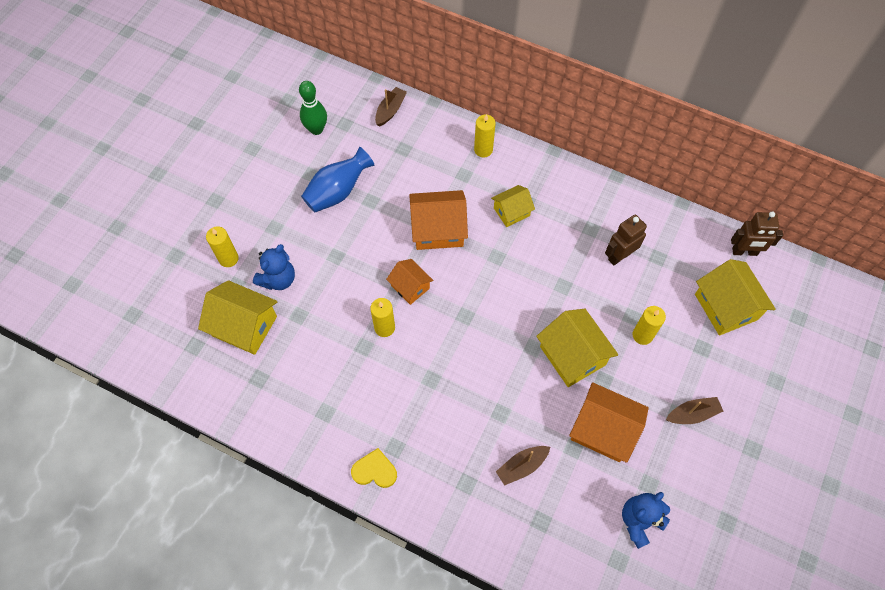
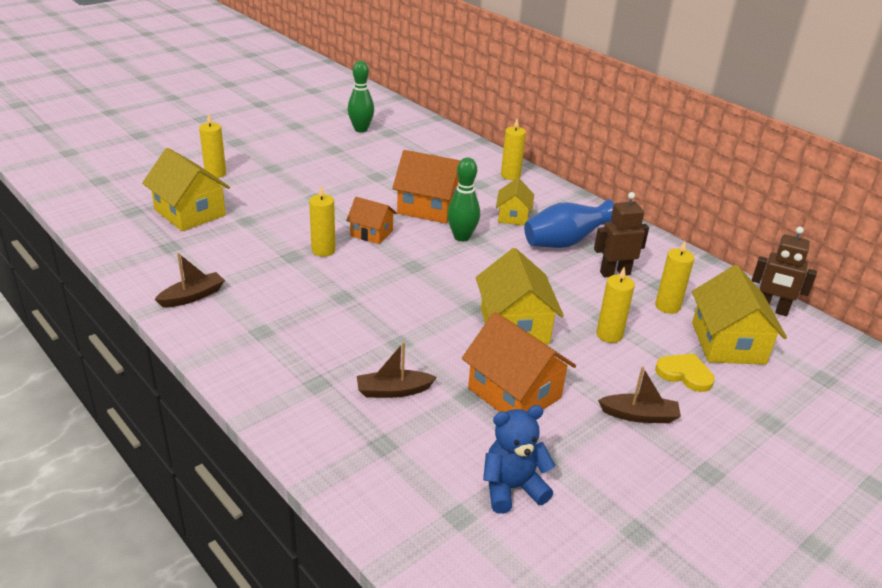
camera: 20 degrees right, 30 degrees down
(278, 279) = (248, 195): blue teddy bear -> none
(338, 192) = (350, 164): blue vase -> blue vase (564, 243)
(374, 470) = (225, 341): yellow heart -> yellow heart (684, 374)
(390, 110) = (437, 135): brown boat -> brown boat (192, 296)
(410, 287) = (371, 233): orange house -> orange house turned 45 degrees counterclockwise
(484, 260) = (462, 237): none -> green bowling pin
(511, 212) = (513, 216): yellow house -> yellow house turned 75 degrees counterclockwise
(671, 281) = (667, 306): none -> yellow candle

